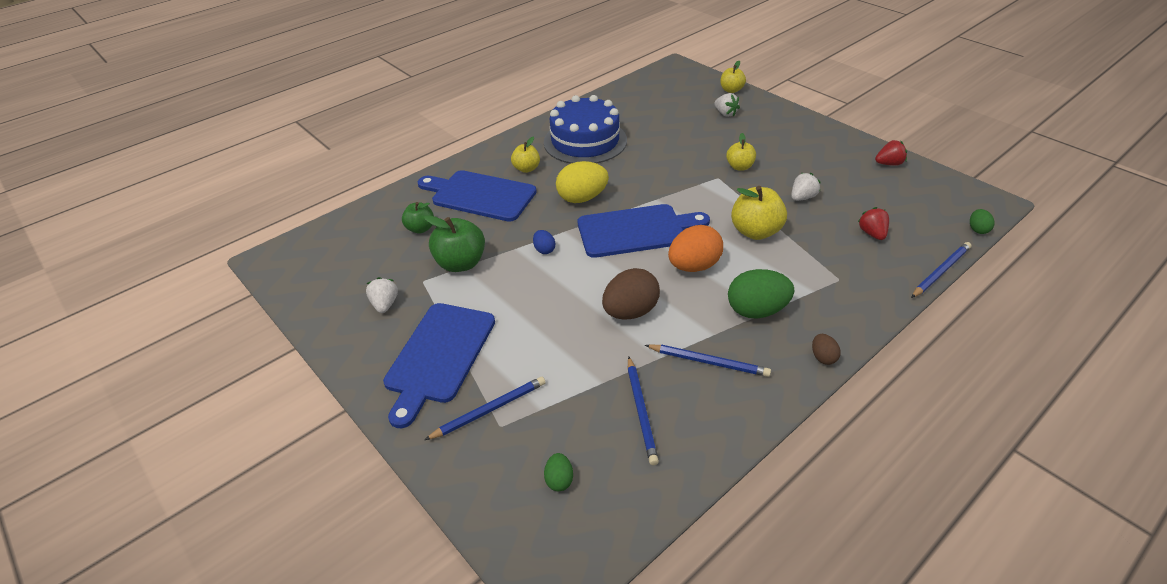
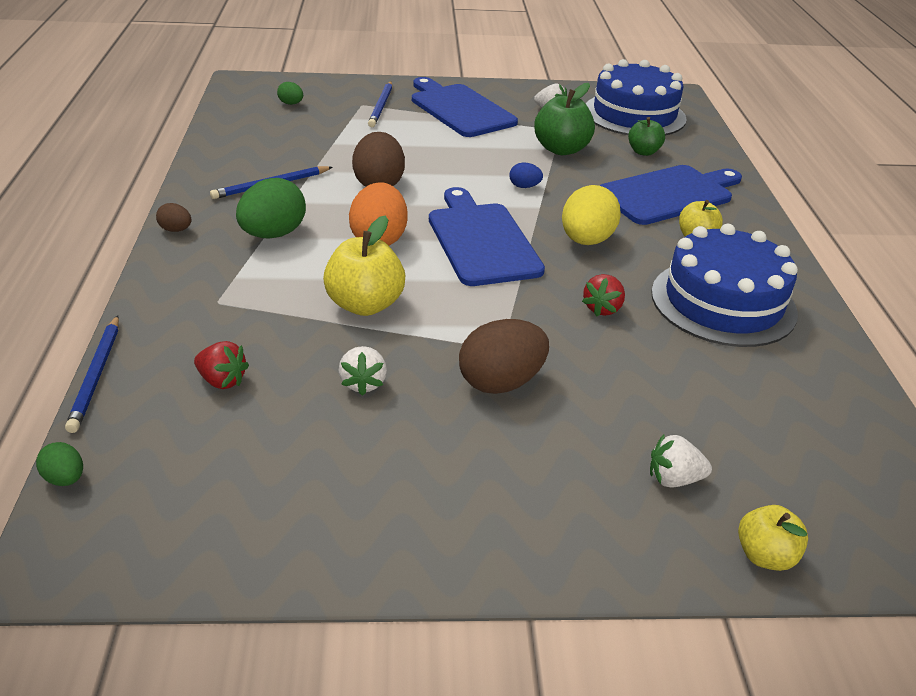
camera: 125 degrees right, 5 degrees down
(345, 261) = (634, 114): none -> blue cake
(636, 230) = (481, 240): blue cutting board -> blue cutting board turned 135 degrees clockwise
(641, 411) = (284, 144): blue pencil -> none
(739, 167) = (501, 382): yellow apple -> brown egg
(889, 164) = (295, 542): red strawberry -> red strawberry (602, 308)

